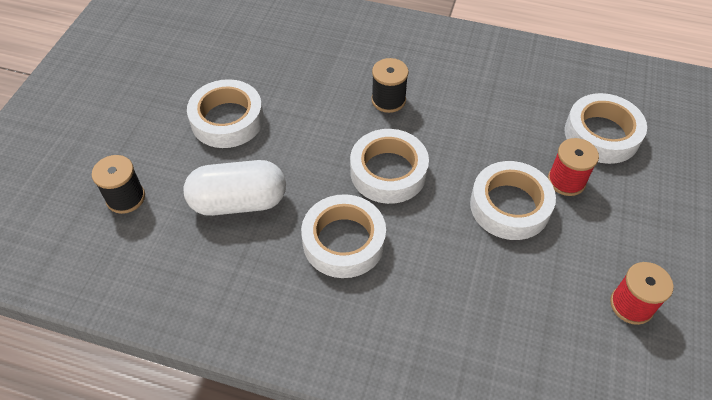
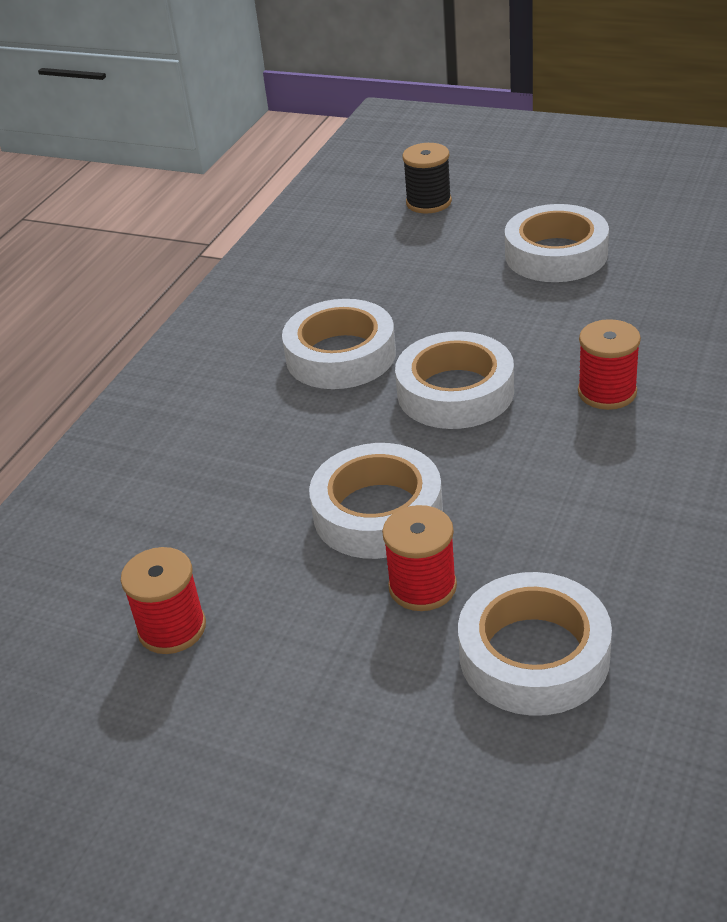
camera: 100 degrees right, 15 degrees down
(239, 202) = (414, 275): white capsule -> none
(388, 100) = (607, 392): black spool -> red spool

